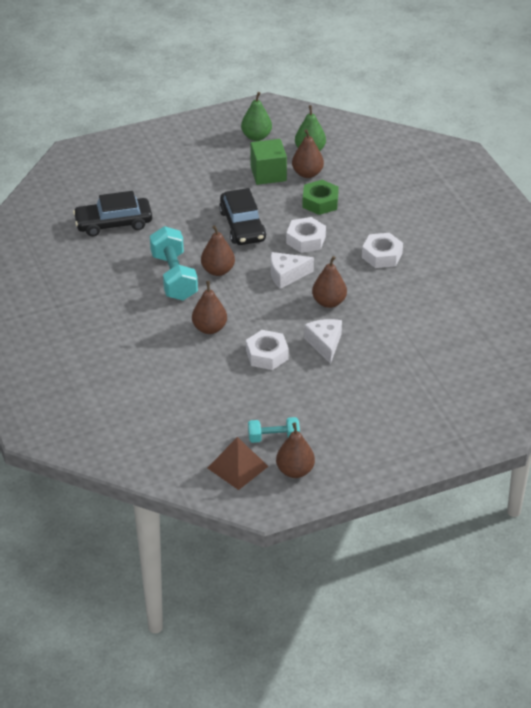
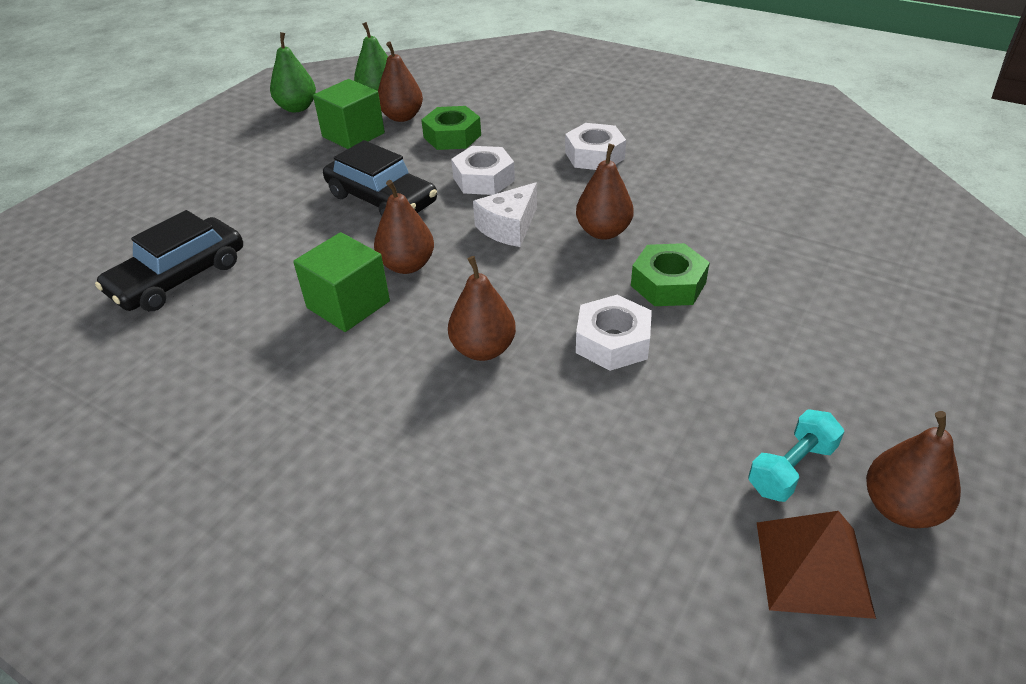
camera: 35 degrees left, 0 degrees up
(174, 277) = (348, 304): turquoise dumbbell -> green cube
(325, 344) = (668, 284): white cheese -> green nut

